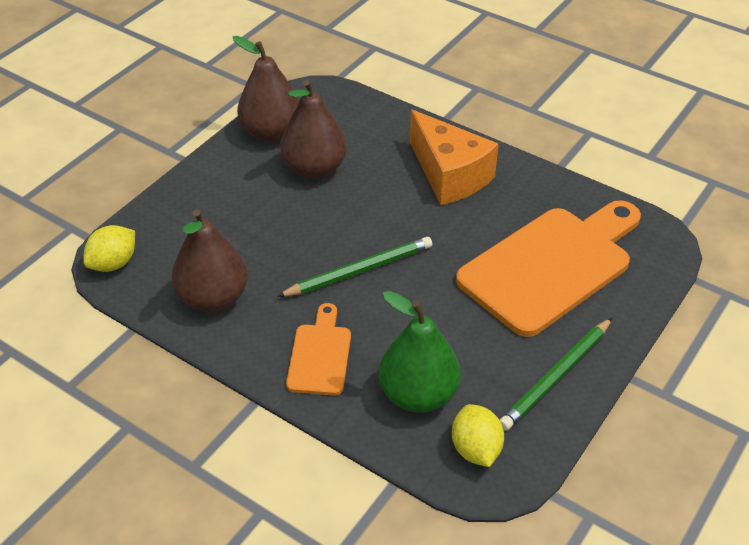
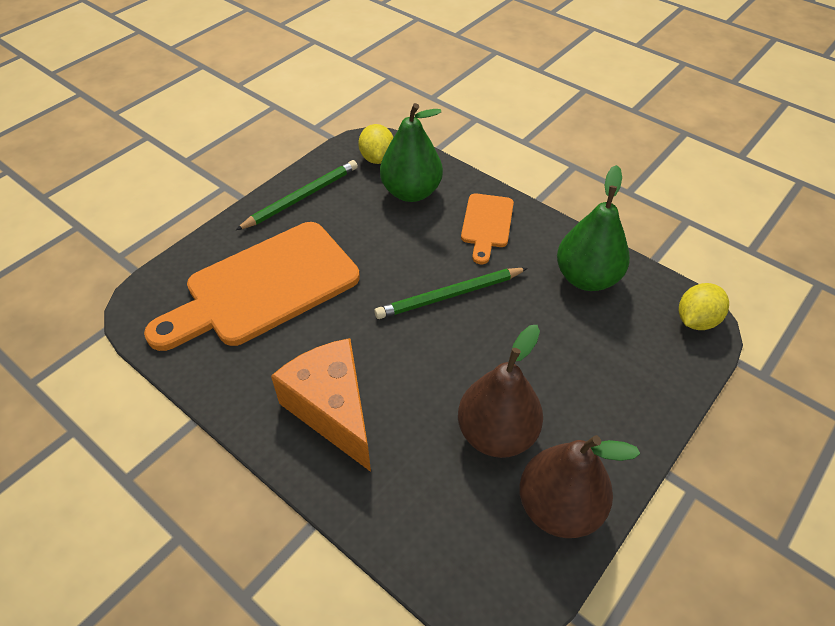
camera: 175 degrees left, 5 degrees up
(213, 298) = (586, 278): brown pear -> green pear

